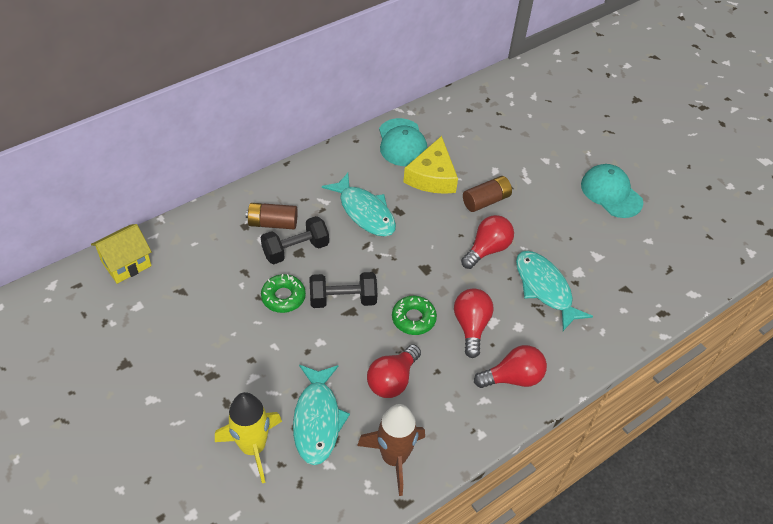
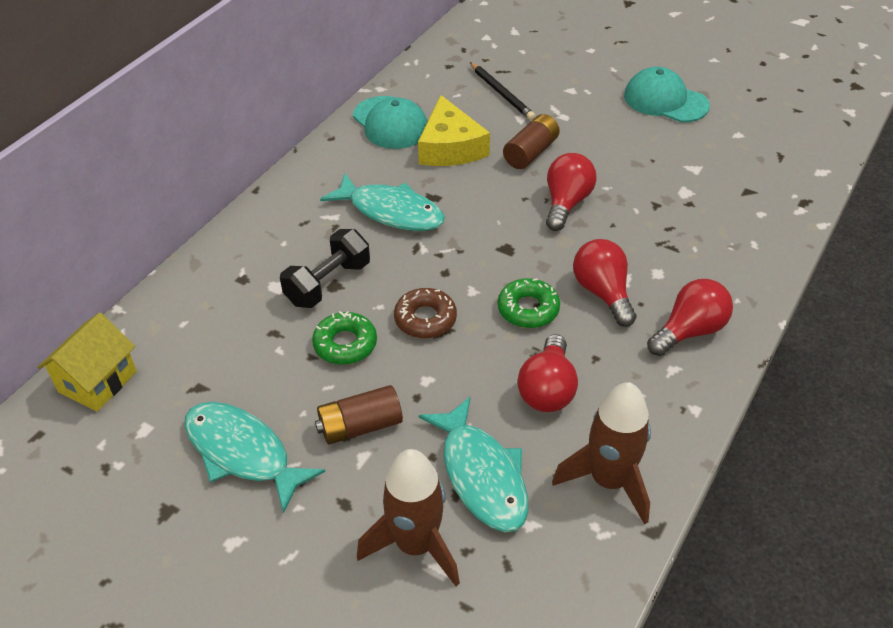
camera: 20 degrees left, 5 degrees down
(253, 447) = (416, 545): yellow rocket -> brown rocket
(272, 223) = (279, 263): brown battery -> brown battery (360, 426)
(343, 299) = (425, 319): black dumbbell -> brown donut
(493, 145) = (501, 93): none -> black pencil
(545, 288) = (660, 222): turquoise fish -> turquoise fish (242, 453)

